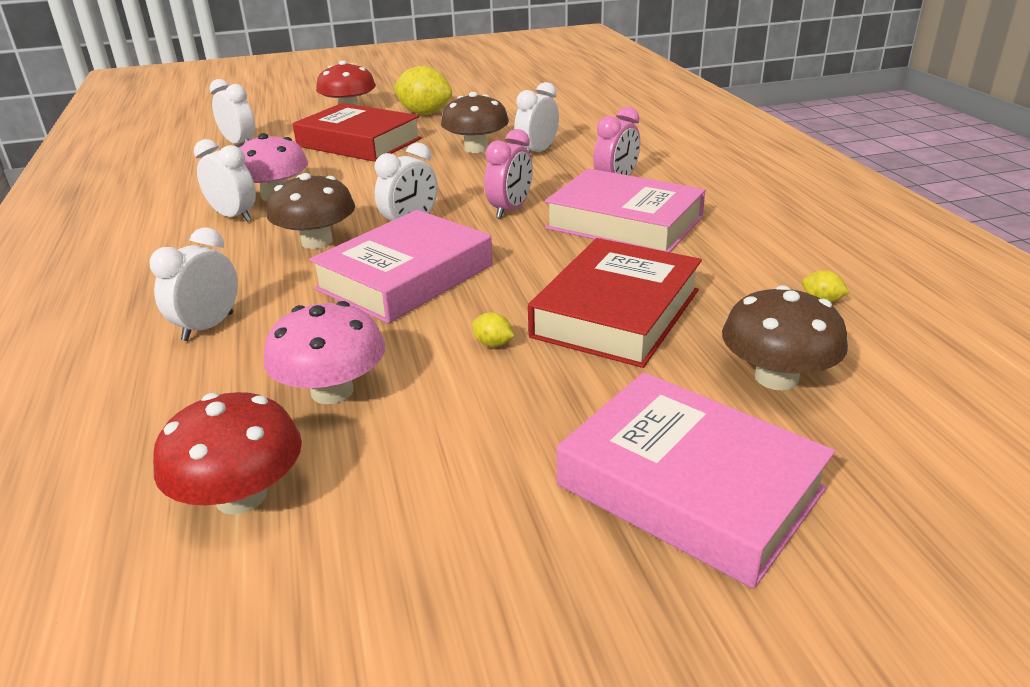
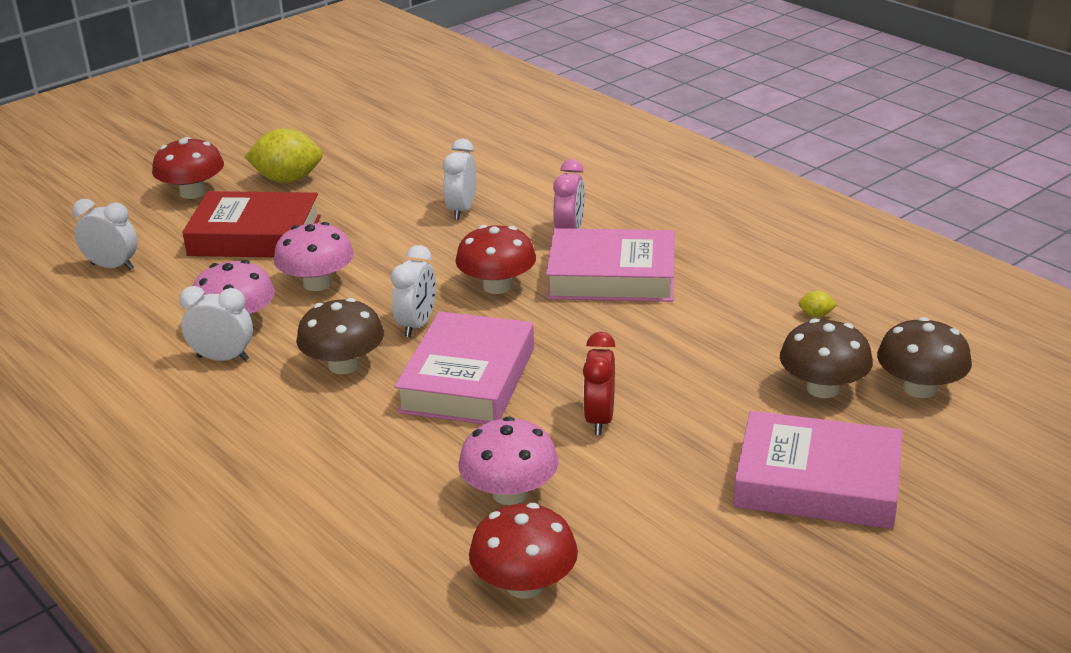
camera: 25 degrees left, 0 degrees up
(208, 327) = (339, 473): white clock -> none
(366, 180) = (317, 283): none -> pink mushroom
(476, 148) = (394, 218): brown mushroom -> brown mushroom (920, 388)
(493, 344) = (599, 419): yellow lemon -> red clock
(510, 210) = (497, 286): pink clock -> red mushroom
(616, 313) = (673, 366): red book -> none

